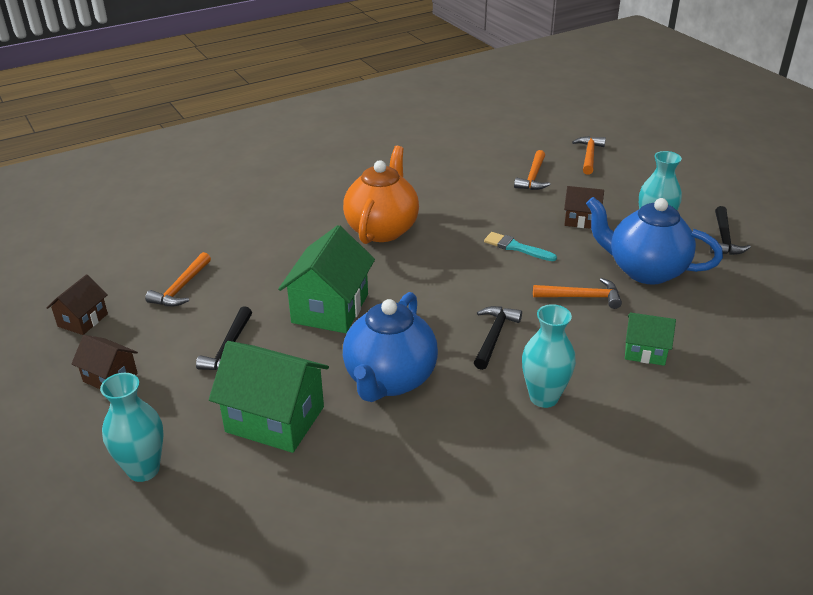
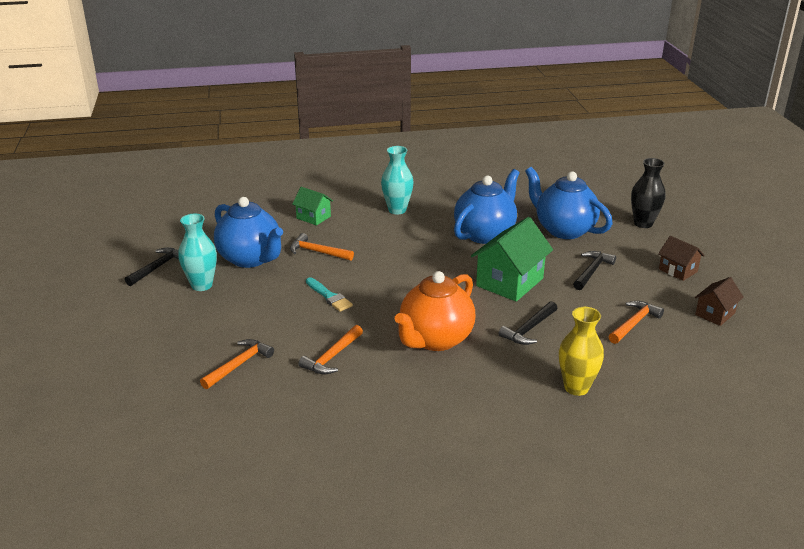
camera: 160 degrees left, 5 degrees down
(143, 469) = (643, 223): turquoise vase -> black vase
(241, 217) = (576, 387): none -> yellow vase
(275, 419) = (564, 230): green house -> blue teapot
(494, 336) = (401, 242): black hammer -> black hammer (529, 329)
(581, 220) = (248, 308): brown house -> none
(589, 156) = (148, 379): orange hammer -> orange hammer (332, 357)

